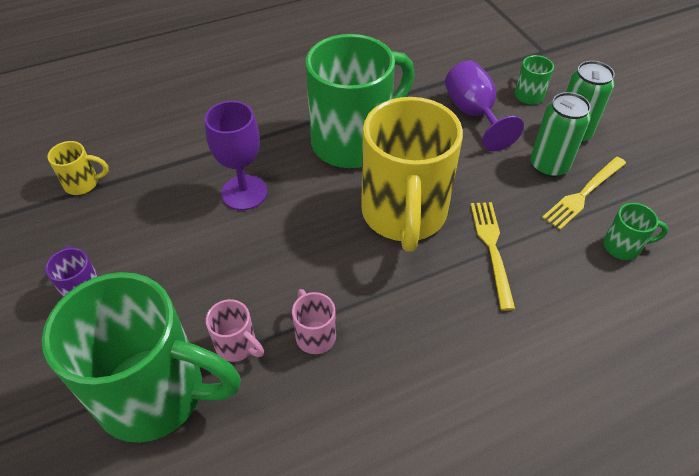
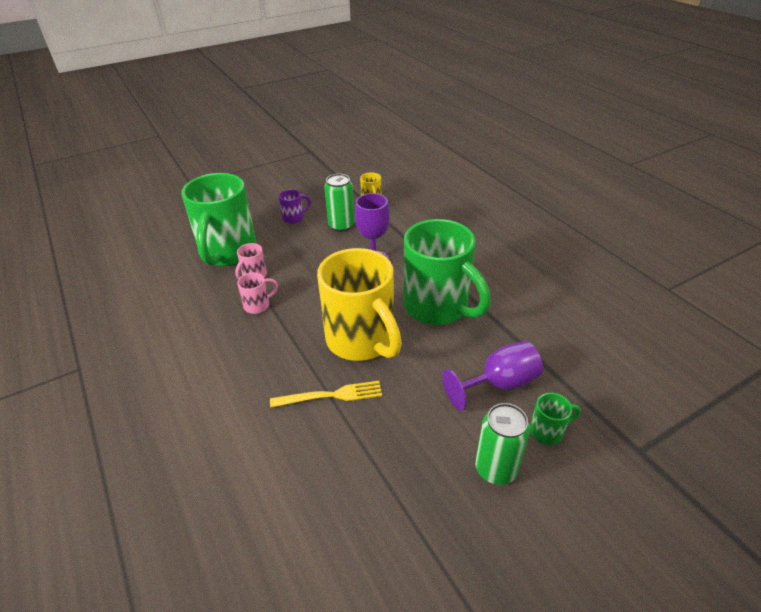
camera: 85 degrees right, 10 degrees down
(404, 215) = (362, 341): yellow mug -> yellow mug turned 120 degrees counterclockwise
(549, 165) = (439, 443): green can -> green can (341, 225)
(583, 194) = (404, 470): yellow fork -> none
(623, 246) = (338, 498): green mug -> none

